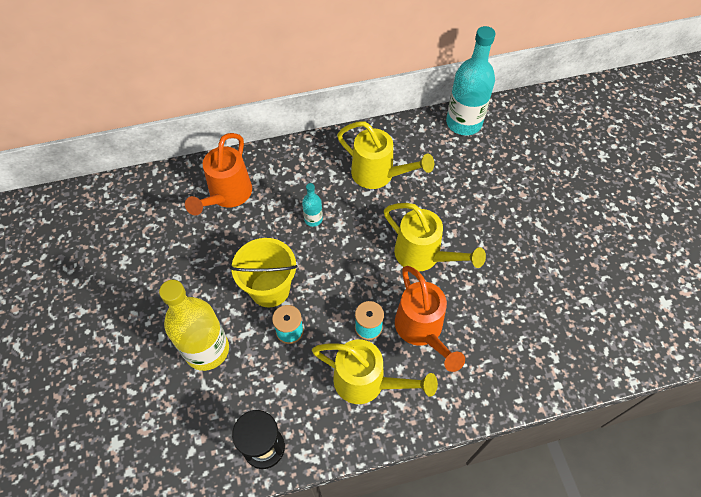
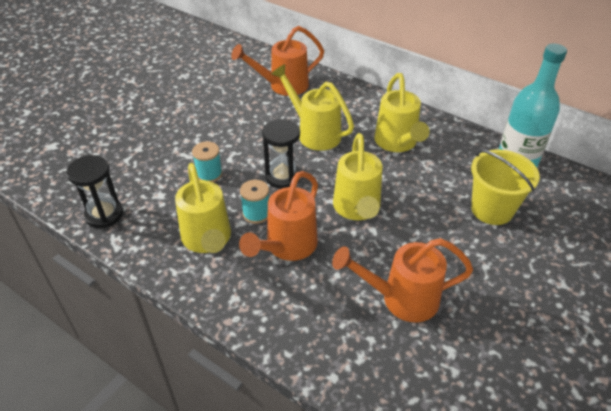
camera: 50 degrees right, 15 degrees down
(207, 350) = (155, 145): yellow bottle -> none
(270, 289) = (232, 146): yellow bucket -> yellow bucket (492, 209)
(313, 219) = (314, 133): turquoise bottle -> yellow watering can
(343, 279) = (282, 176): none -> black hourglass
(527, 294) = (402, 299): none -> orange watering can

